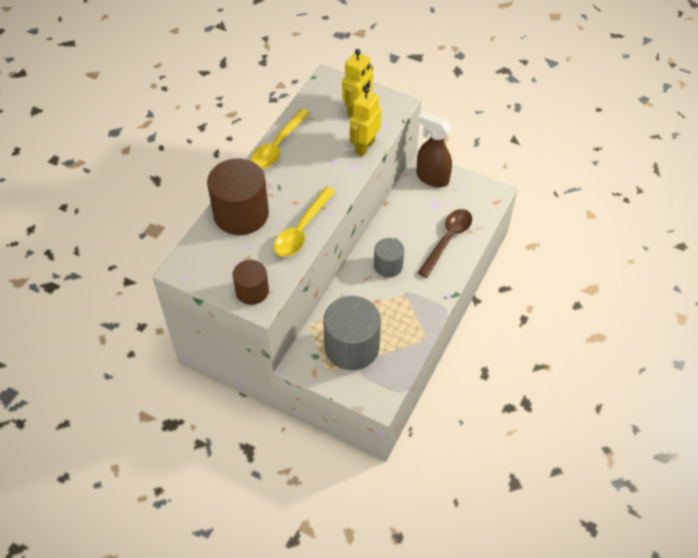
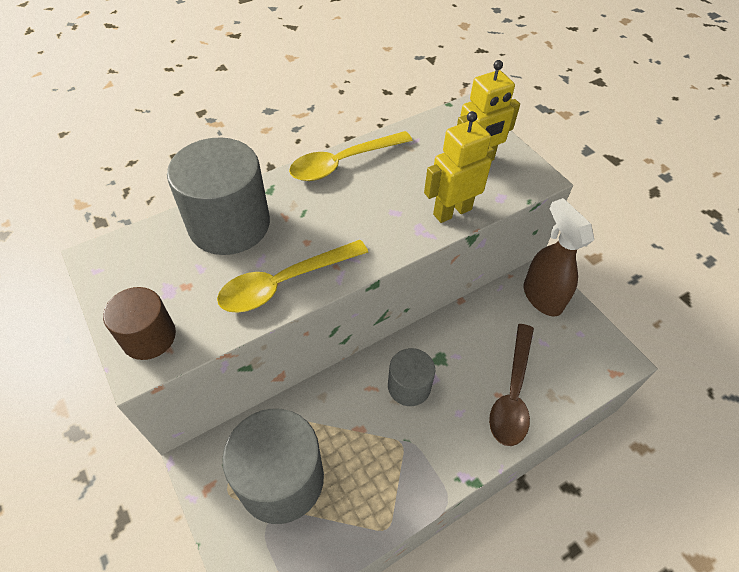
camera: 30 degrees right, 0 degrees up
(241, 214) = (229, 224): brown cylinder -> grey cylinder
(447, 240) = (512, 393): brown spoon -> brown spoon turned 135 degrees clockwise

